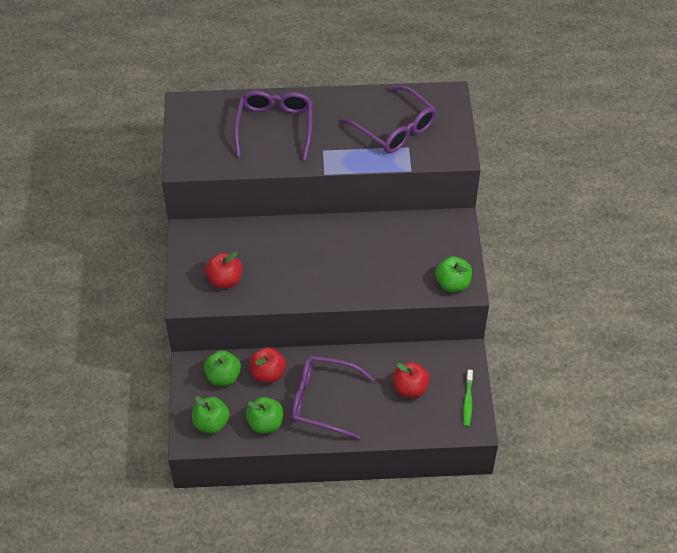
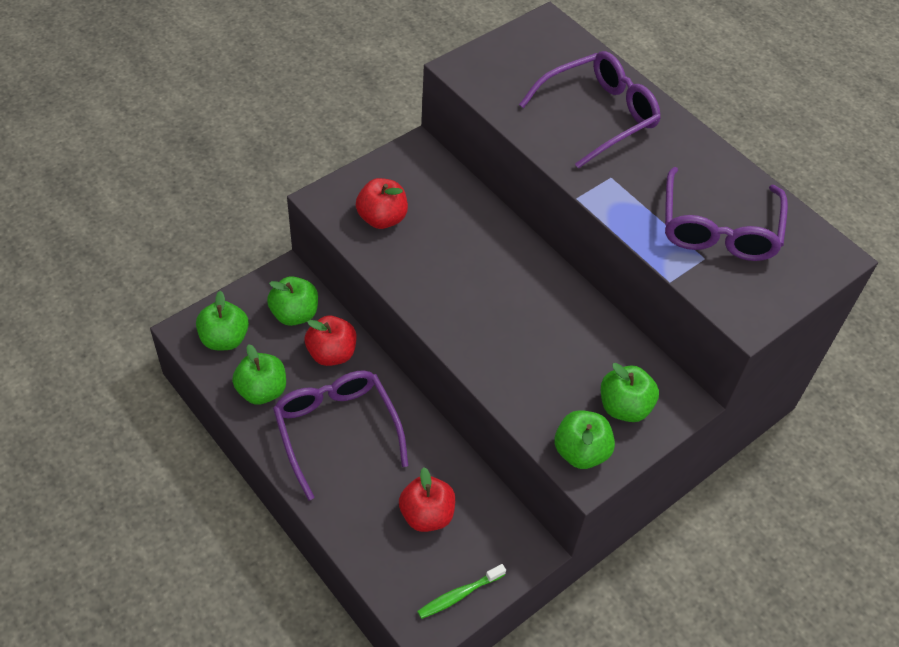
camera: 50 degrees right, 0 degrees up
(441, 248) = (624, 407): none -> green apple

